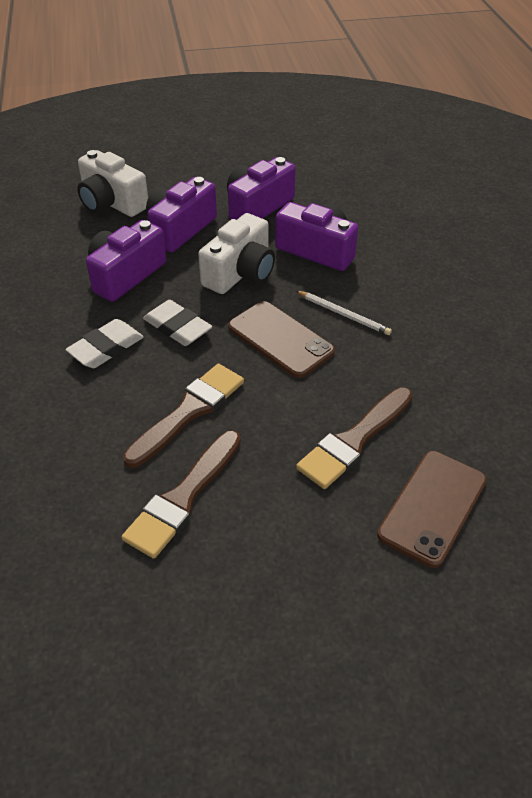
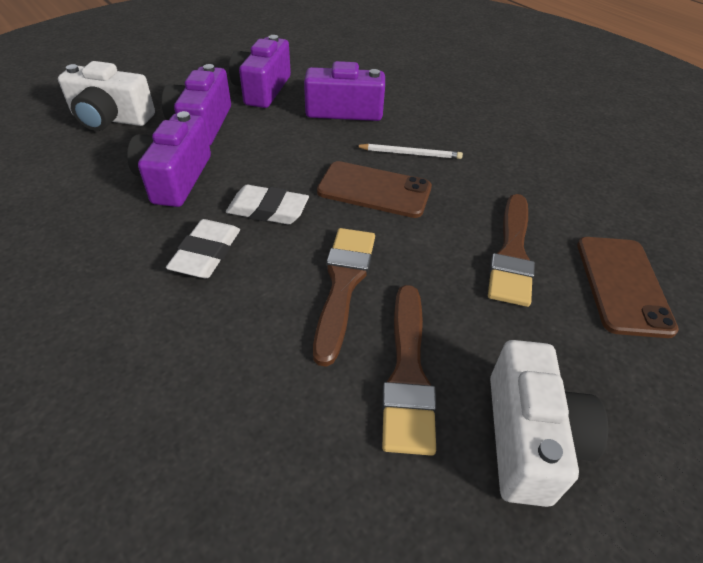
camera: 30 degrees left, 0 degrees up
(240, 273) = (291, 145): white camera -> white camera (529, 438)

